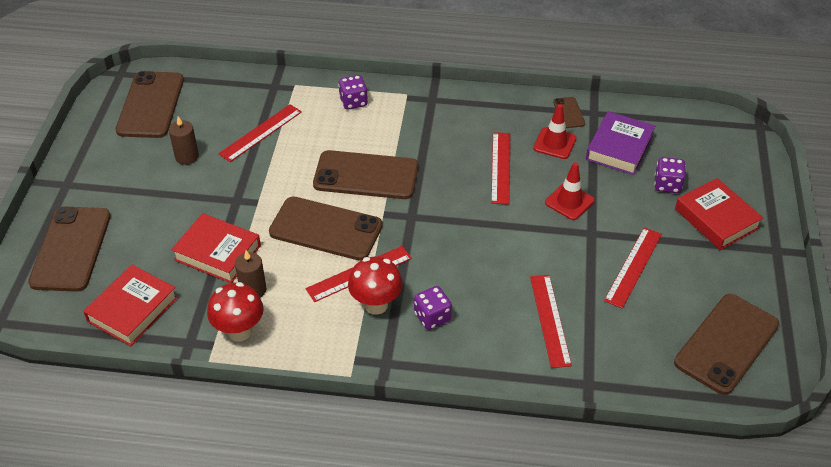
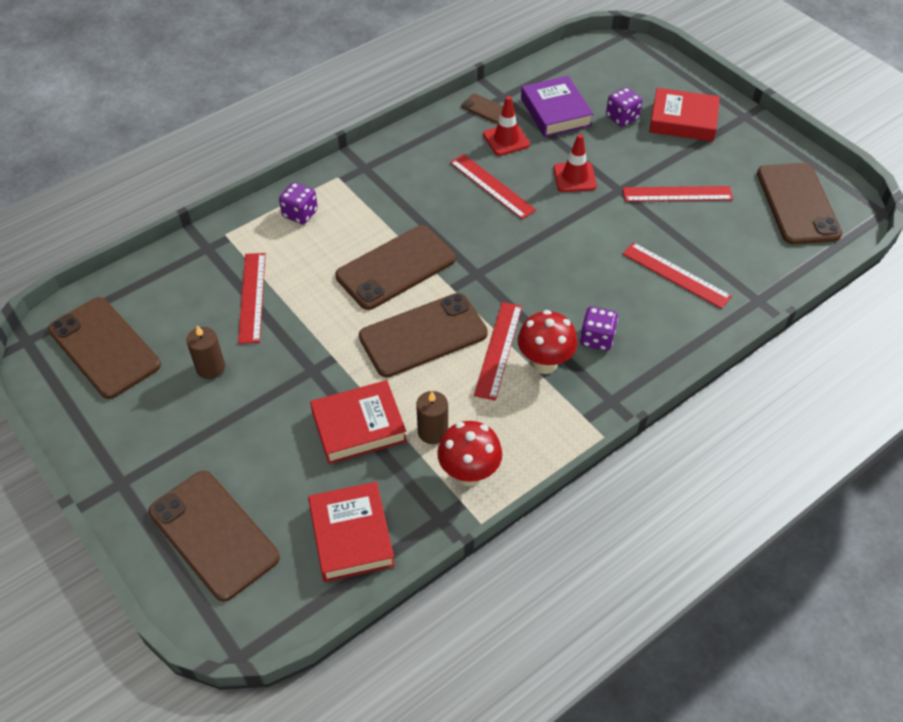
camera: 45 degrees left, 5 degrees up
(633, 267) = (677, 194): red ruler -> red ruler turned 75 degrees counterclockwise

